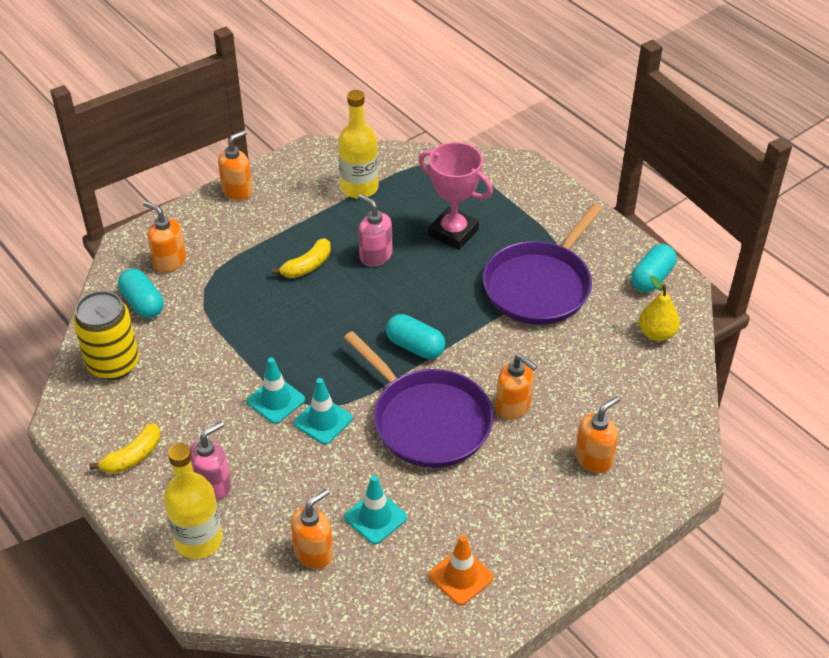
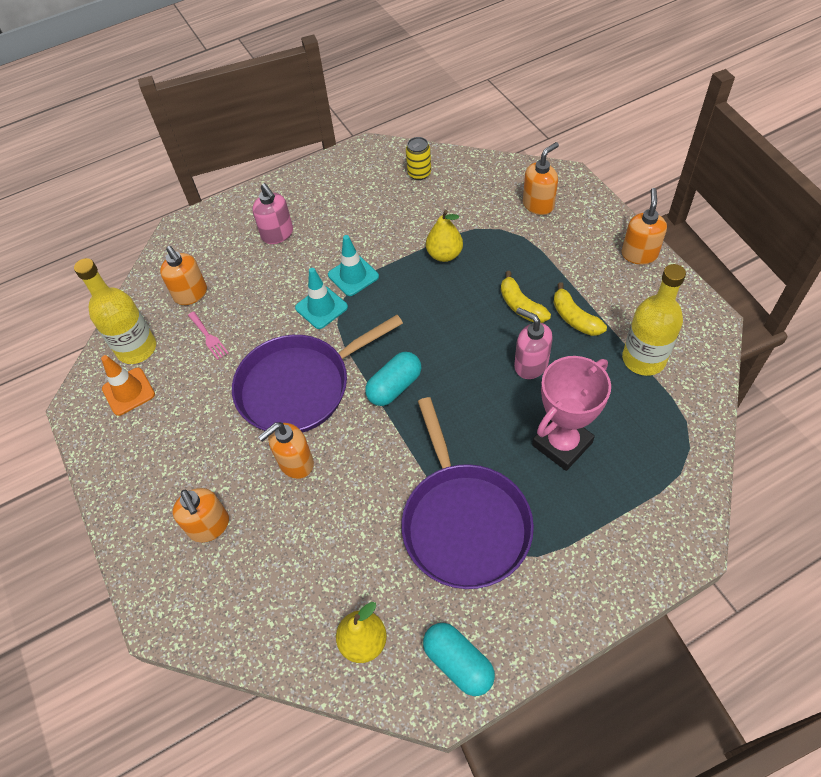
camera: 105 degrees right, 10 degrees up
(113, 364) = (419, 173): yellow can -> yellow can, size x0.54
(133, 457) = (320, 188): yellow banana -> yellow banana (574, 318)
(143, 303) = (487, 189): turquoise capsule -> none
(198, 540) = (229, 226): yellow bottle -> yellow bottle (137, 348)
(237, 191) = (639, 254): orange soap dispenser -> orange soap dispenser turned 135 degrees counterclockwise
(242, 328) = (444, 255): none -> yellow pear
(375, 256) = (530, 365): pink soap dispenser -> pink soap dispenser turned 105 degrees counterclockwise
(375, 517) = (208, 337): turquoise traffic cone -> pink fork
(540, 285) = (464, 522): purple pan -> purple pan turned 150 degrees counterclockwise

